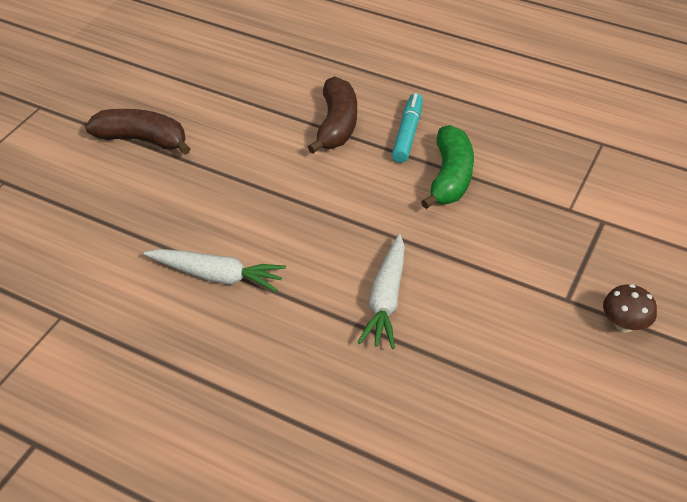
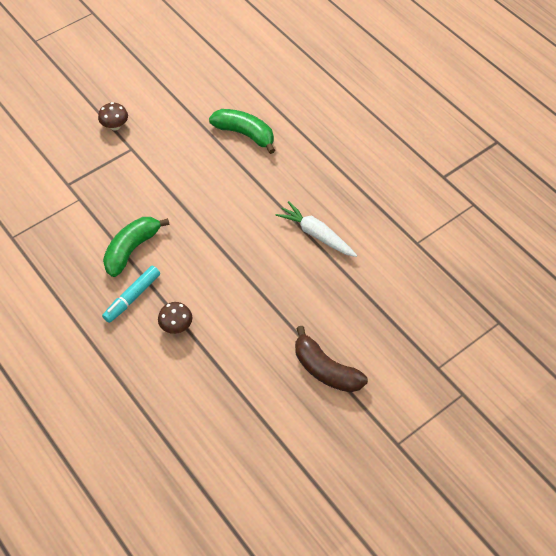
camera: 155 degrees left, 10 degrees up
(336, 125) = (176, 326): brown banana -> brown mushroom
(386, 299) = (228, 184): white carrot -> none
(414, 390) = (244, 134): none -> green banana

